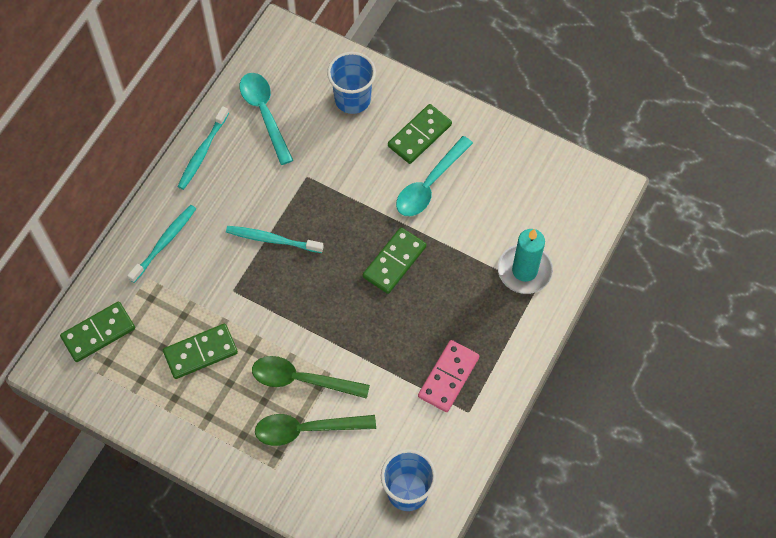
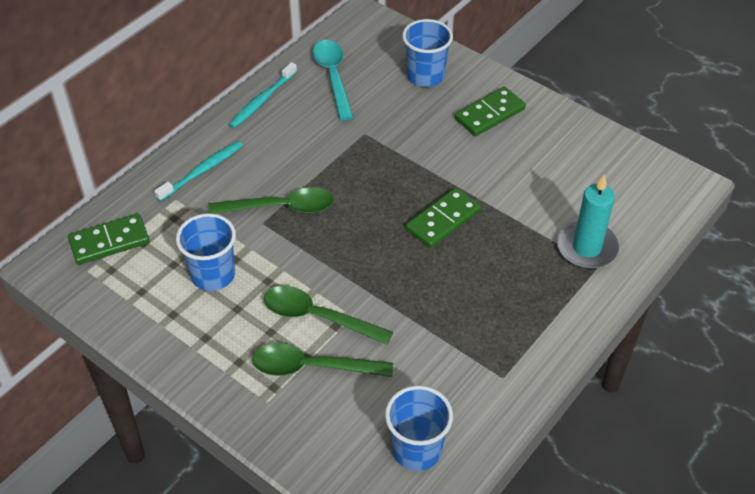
camera: 10 degrees right, 15 degrees down
(200, 352) = (213, 275): green domino -> blue cup
(246, 271) = (281, 207): none -> green spoon
(272, 239) = (315, 183): turquoise toothbrush -> none
(429, 185) = (493, 157): turquoise spoon -> none
(448, 377) = (485, 338): pink domino -> none

